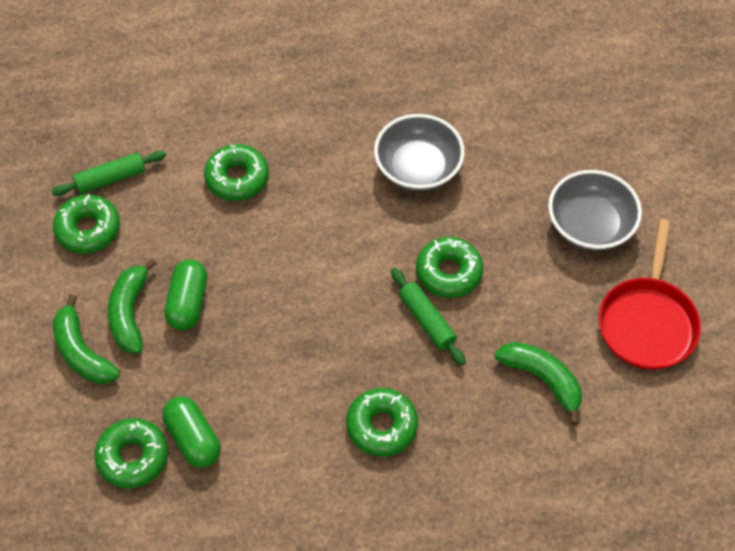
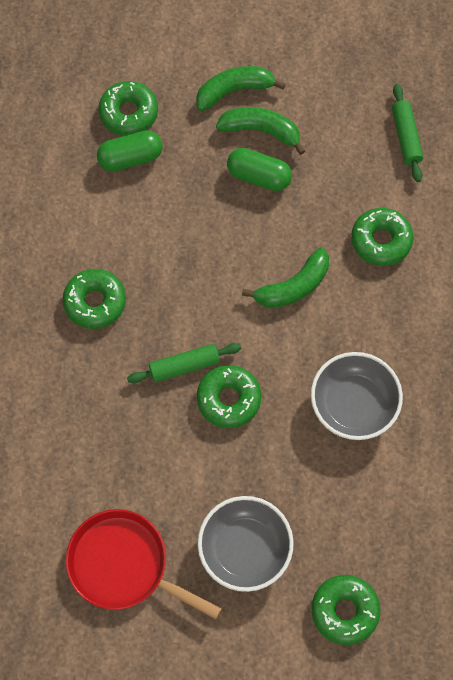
camera: 105 degrees right, 10 degrees up
(88, 229) = (355, 112): green donut -> green donut (344, 611)
(542, 379) = (96, 448): green banana -> green banana (293, 286)

